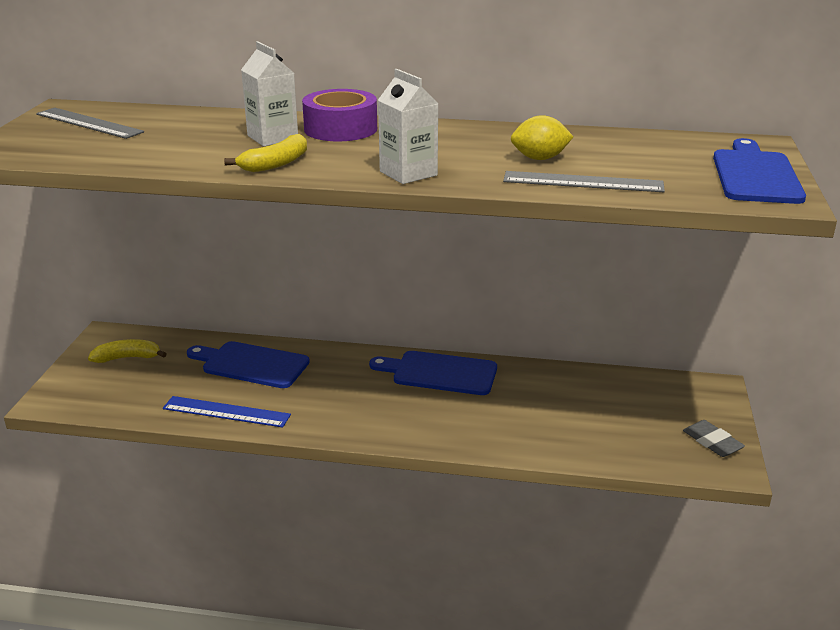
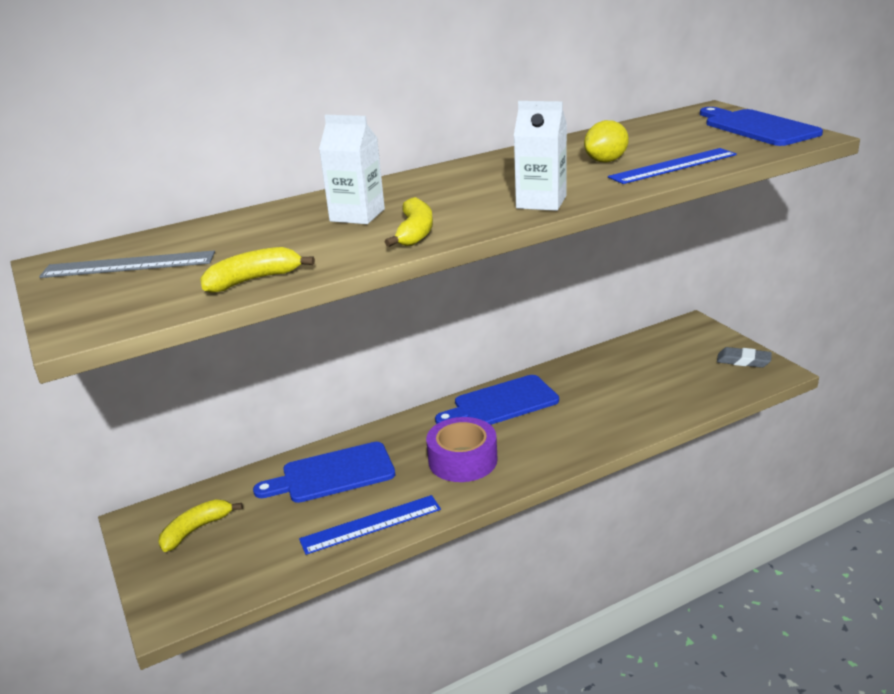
camera: 35 degrees left, 0 degrees up
(122, 159) = (253, 280): none -> yellow banana
(340, 129) = (400, 190): purple tape -> purple tape (462, 460)
(583, 182) = (673, 166): grey ruler -> blue ruler

